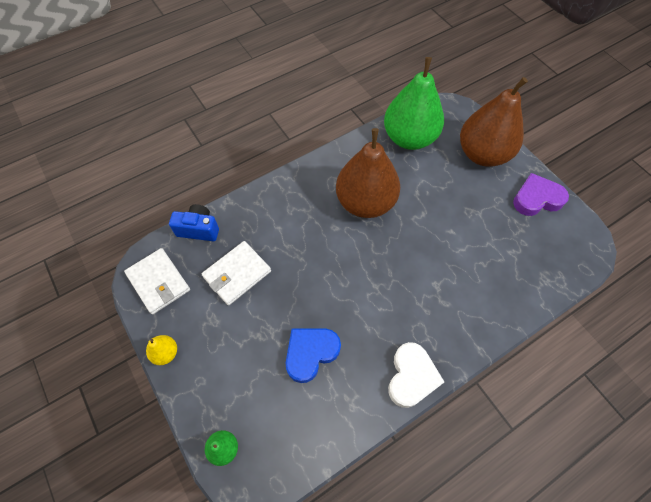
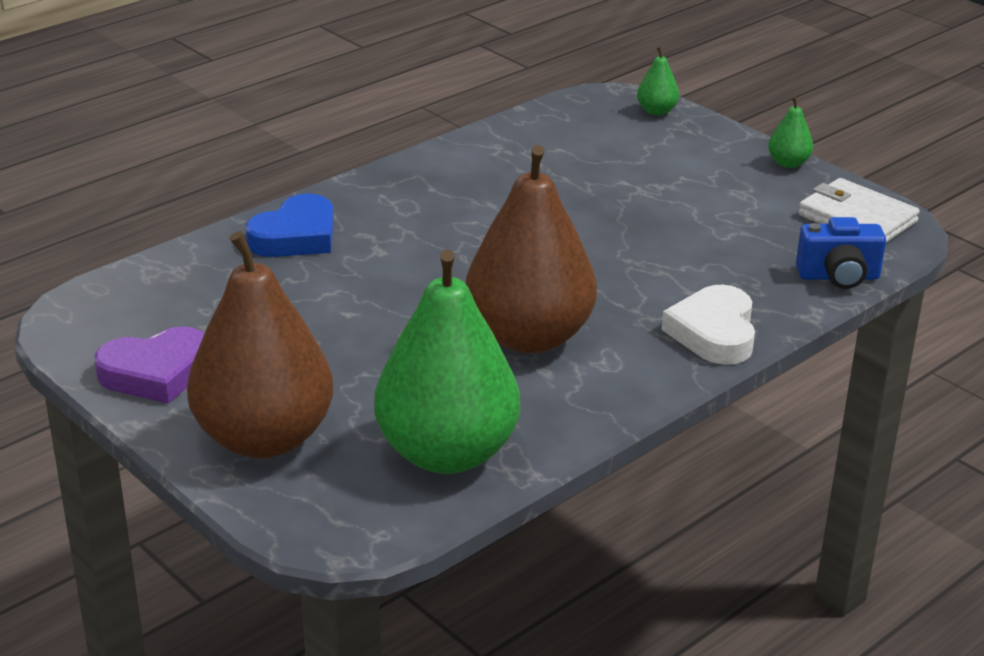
camera: 170 degrees right, 30 degrees down
(165, 353) = (788, 163): yellow pear -> green pear
(237, 274) = (731, 235): white wallet -> none
(310, 353) = (573, 177): blue heart -> blue heart (296, 236)
(411, 377) = (416, 171): white heart -> white heart (714, 333)

